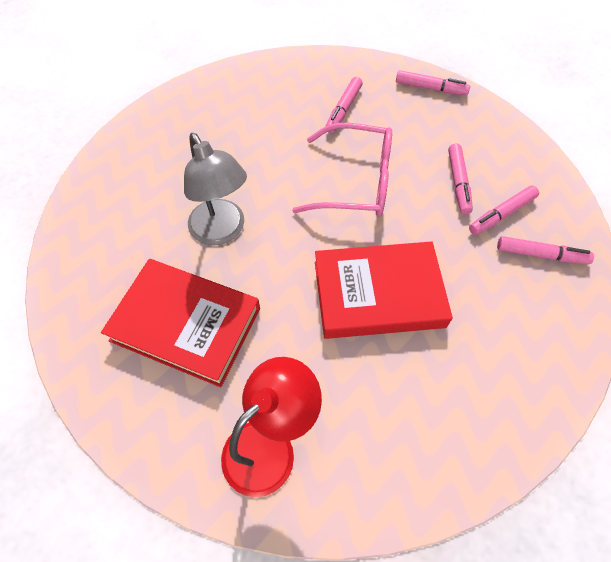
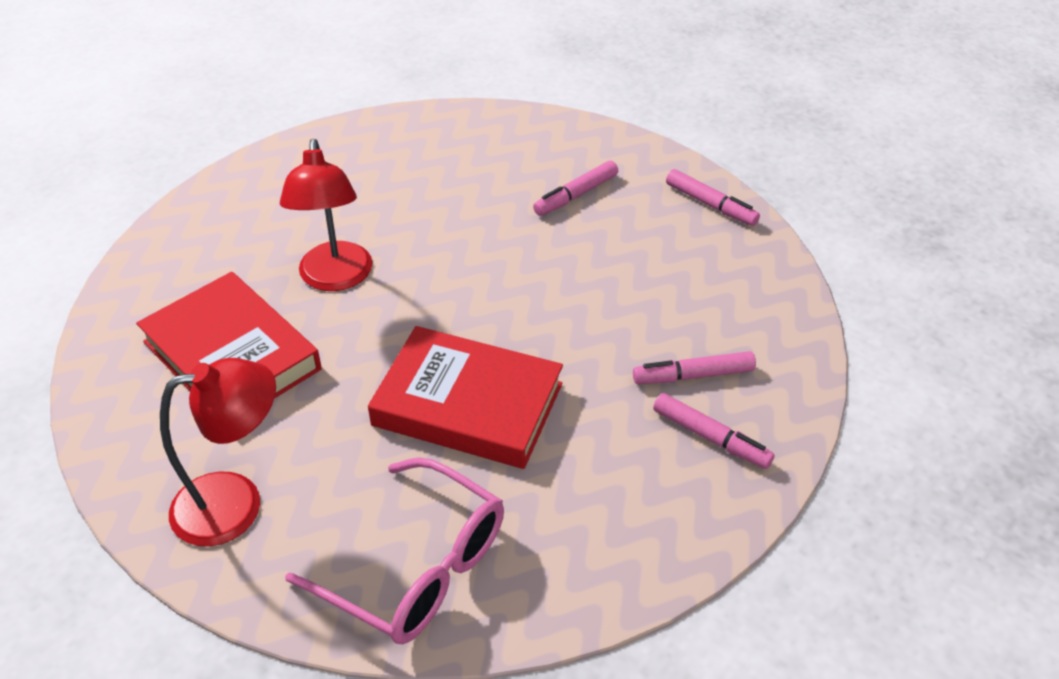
camera: 25 degrees right, 15 degrees down
(222, 231) = (335, 278): grey lamp -> red lamp
(356, 182) = (531, 279): pink glasses -> pink glasses (417, 568)
(458, 182) = (663, 321): pink marker -> none

